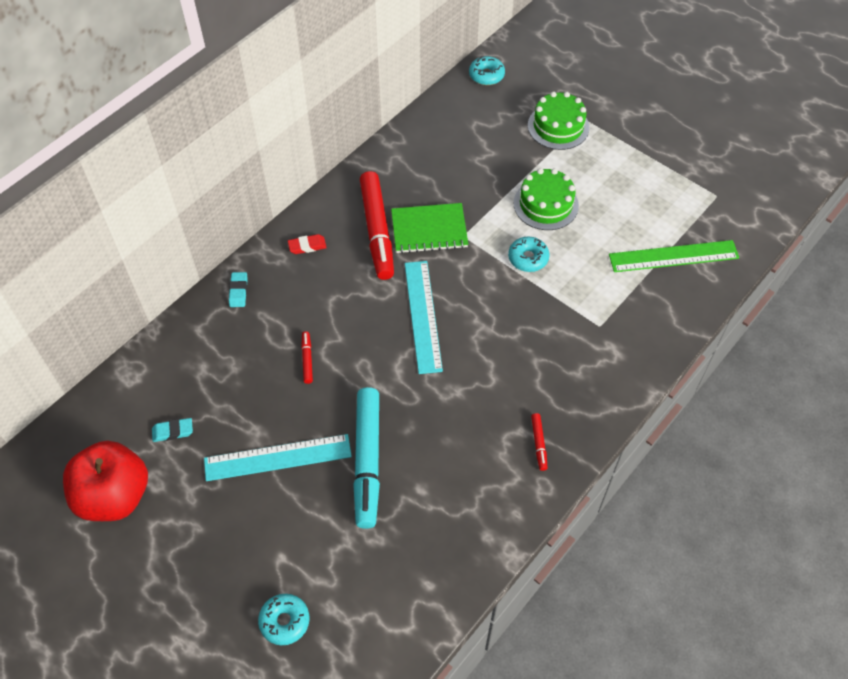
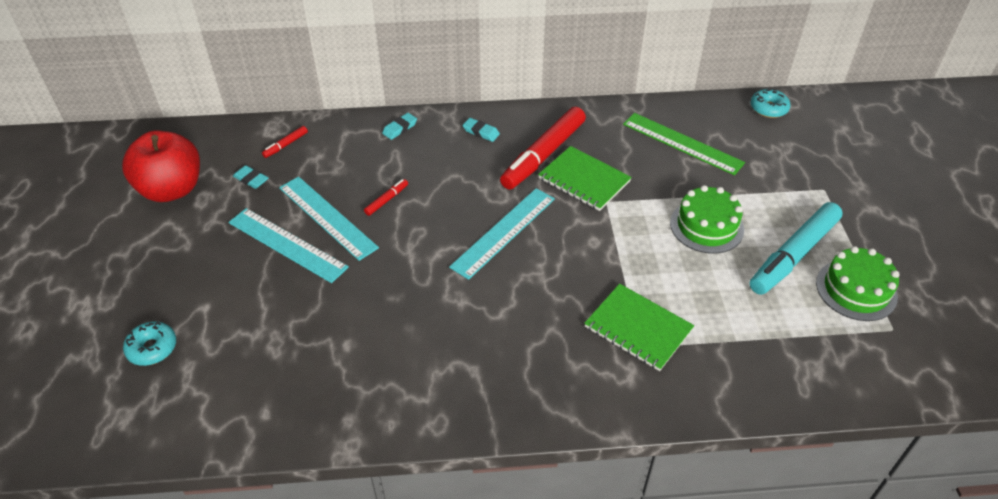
camera: 45 degrees right, 10 degrees down
(279, 410) = (327, 217): none -> turquoise ruler
(307, 246) = (481, 132): red eraser -> turquoise eraser
(367, 461) = (338, 295): turquoise marker -> turquoise marker (793, 255)
(528, 258) = (640, 253): turquoise donut -> none
(539, 443) = (475, 390): red marker -> red marker (286, 145)
(558, 126) = (790, 179): green cake -> green cake (856, 290)
(585, 315) = (638, 328): none -> green notebook
(673, 256) = (783, 345): green ruler -> green ruler (682, 143)

